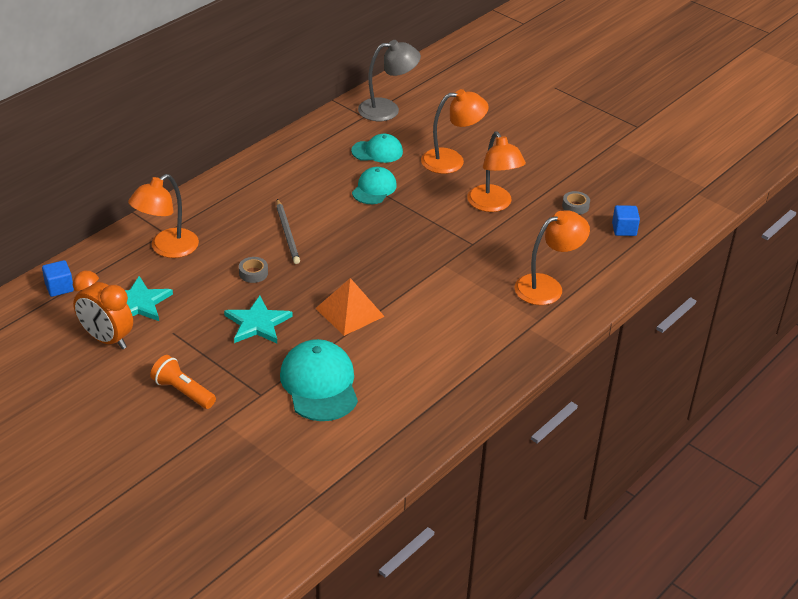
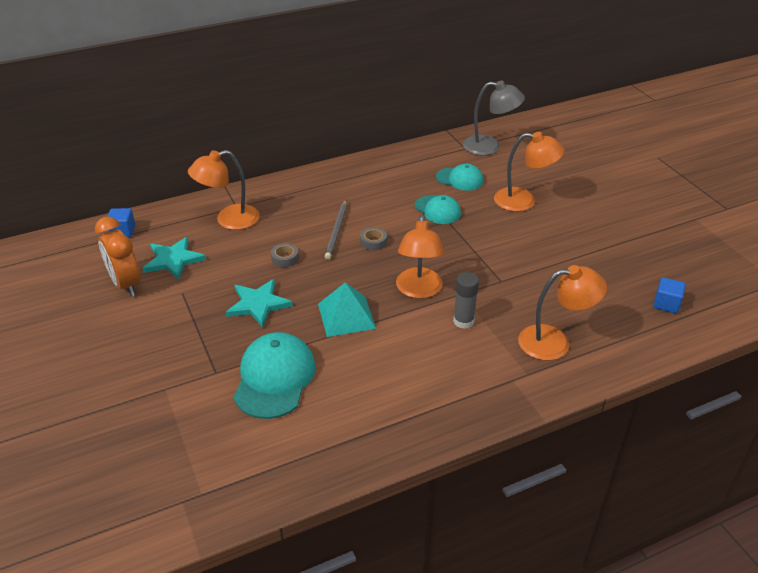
camera: 25 degrees right, 0 degrees up
(183, 392) = (152, 349): orange flashlight -> none
(349, 312) = (346, 316): orange pyramid -> turquoise pyramid
(374, 189) = (437, 210): turquoise cap -> turquoise cap turned 90 degrees clockwise
(459, 289) = (463, 321): none -> grey glue stick
(493, 205) = (541, 249): orange lamp -> orange lamp (419, 290)
(575, 206) = (625, 269): grey tape -> grey tape (373, 242)

